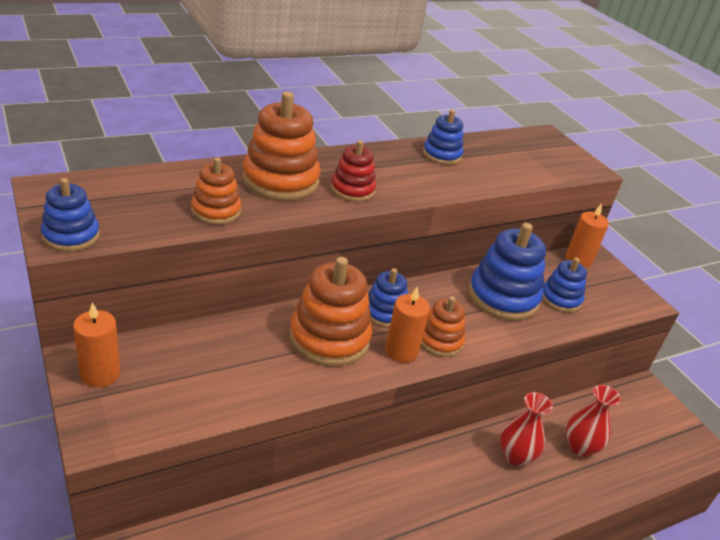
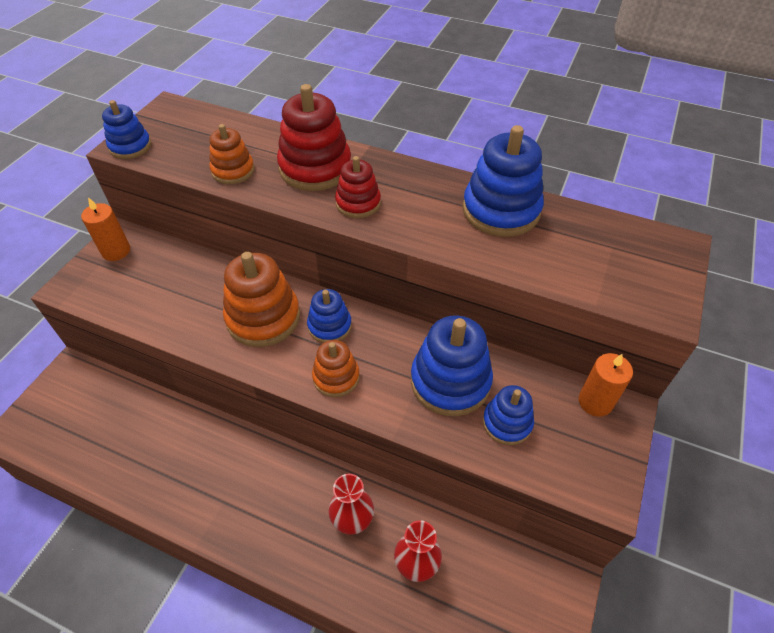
camera: 55 degrees right, 15 degrees up
(280, 180) = (315, 168): orange stacking toy -> red stacking toy
(401, 351) = (295, 363): orange candle -> none
(442, 155) = (501, 210): blue stacking toy -> blue stacking toy, size x1.70

